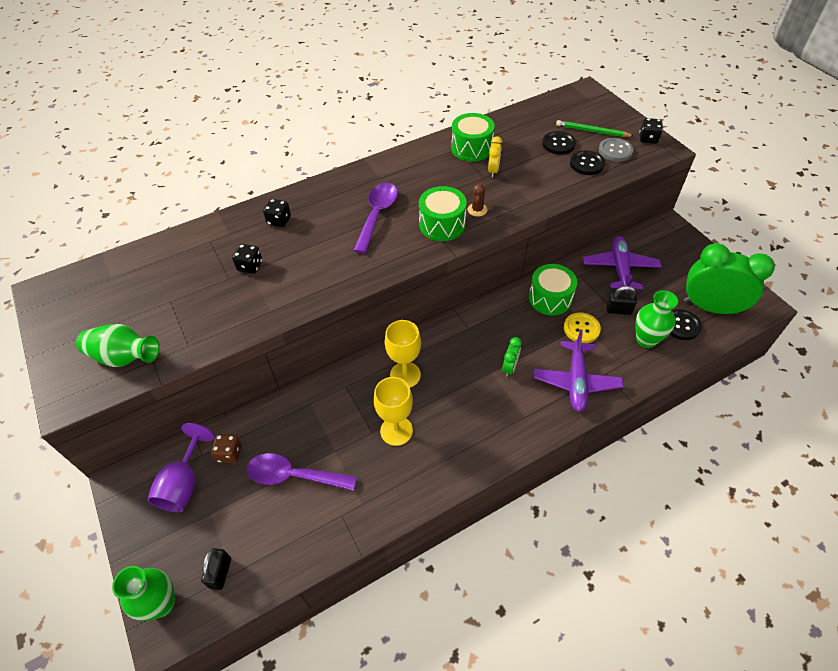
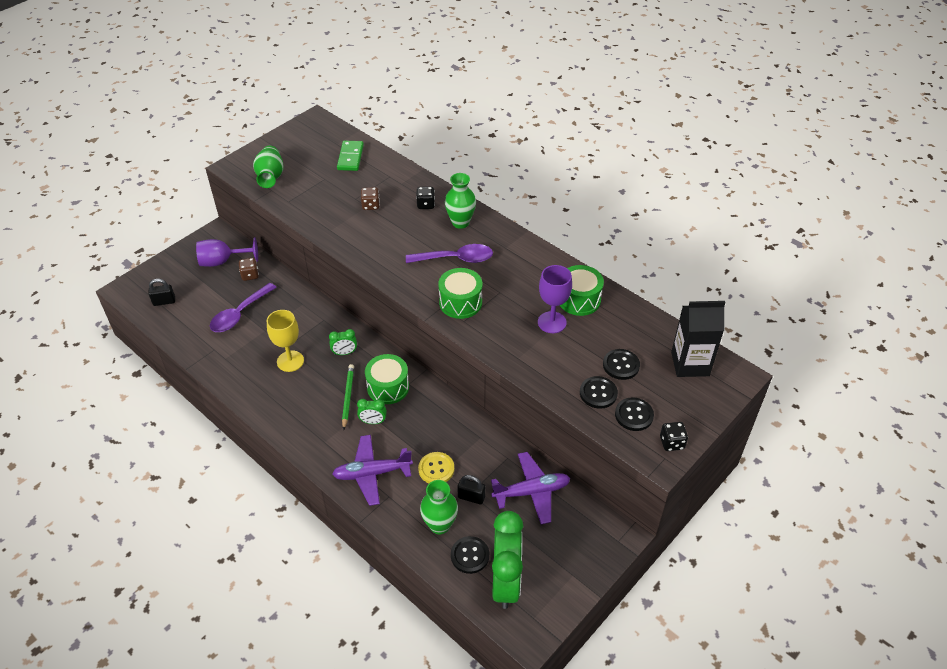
camera: 70 degrees right, 5 degrees down
(149, 269) = (350, 157): none -> green domino
(162, 603) = (141, 282): green vase -> green vase (460, 222)
(250, 266) = (370, 205): black dice -> brown dice
(294, 476) = (239, 314): purple spoon -> purple spoon turned 135 degrees counterclockwise
(405, 375) = (344, 353): yellow goblet -> green clock
(477, 210) = (490, 322): brown cactus -> none
(493, 171) = (552, 322): yellow clock -> purple goblet
(550, 298) = (466, 438): green drum -> green drum (388, 387)
(568, 109) = (690, 364): none -> black carton
(592, 131) = (659, 390): green pencil -> green pencil (348, 397)
(615, 151) = (634, 415): grey button -> black button
(618, 310) = (471, 497): black padlock -> black padlock turned 60 degrees counterclockwise

